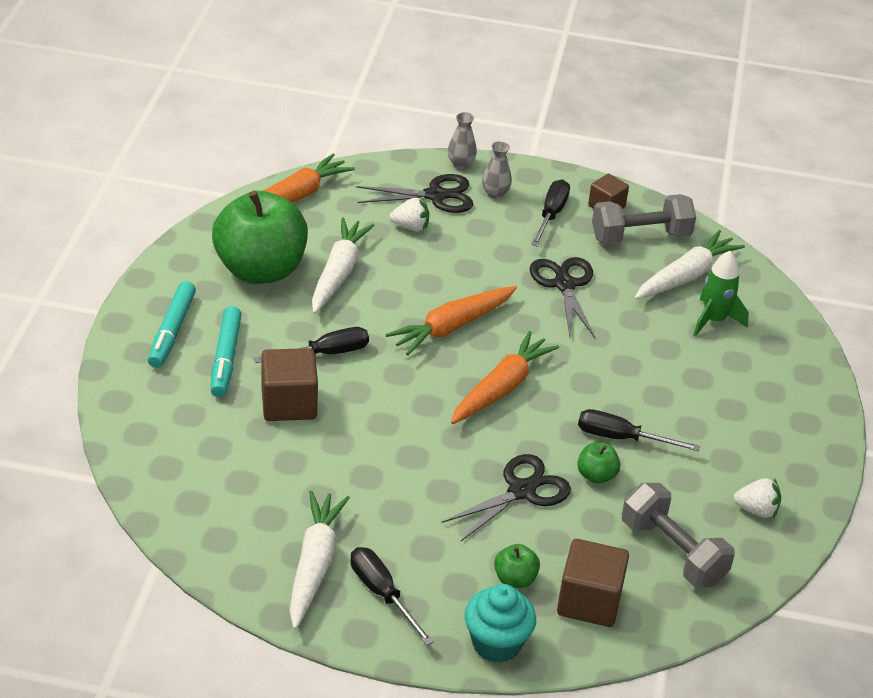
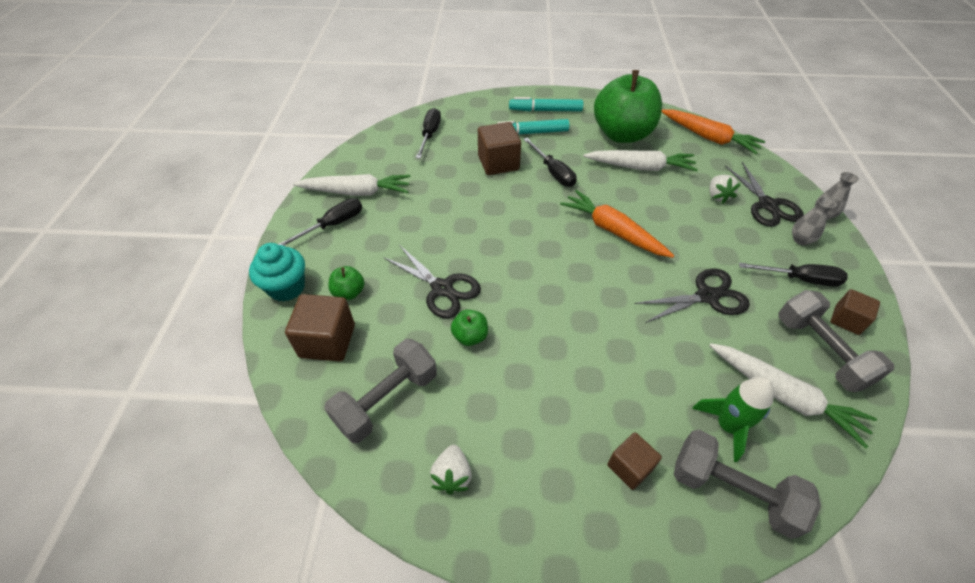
camera: 85 degrees right, 10 degrees up
(501, 388) = (555, 266): orange carrot -> none
(621, 438) = (521, 352): black screwdriver -> black screwdriver (430, 134)
(751, 391) = (629, 467): none -> brown cube
(772, 337) = (732, 490): none -> grey dumbbell

